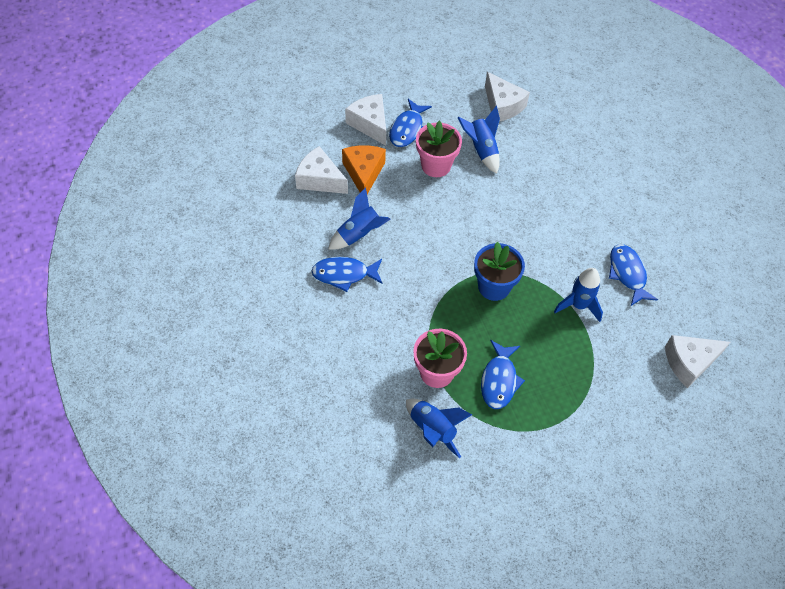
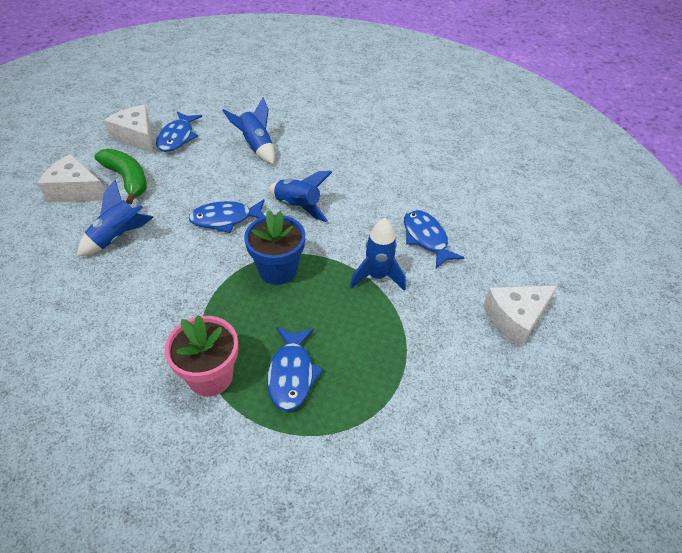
camera: 10 degrees left, 10 degrees down
(344, 274) = (96, 281): blue fish -> blue fish (225, 219)
(364, 173) = (127, 179): orange cheese -> green banana
(433, 430) = (205, 453): blue rocket -> blue rocket (298, 207)
(436, 165) = (208, 164): pink flower pot -> none
(502, 106) = (275, 110): white cheese -> none

